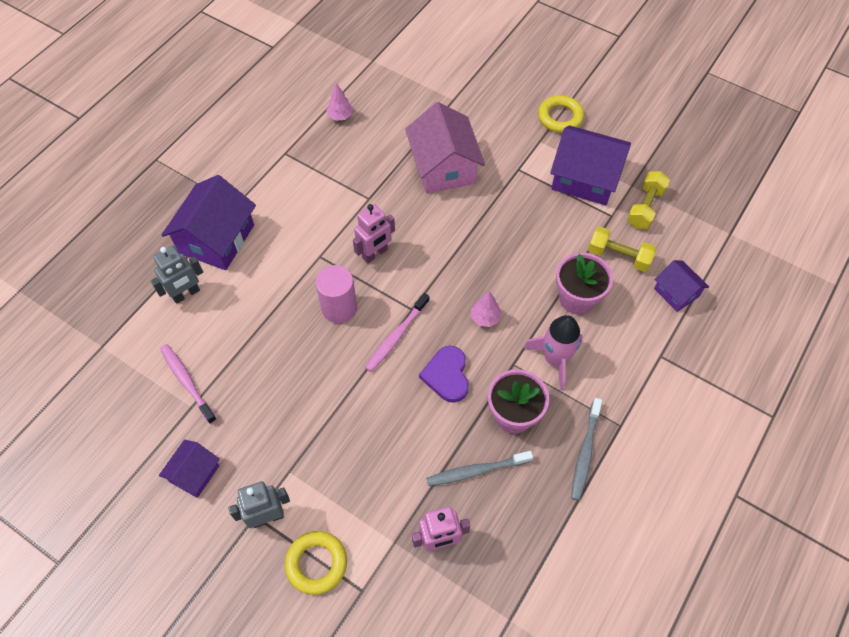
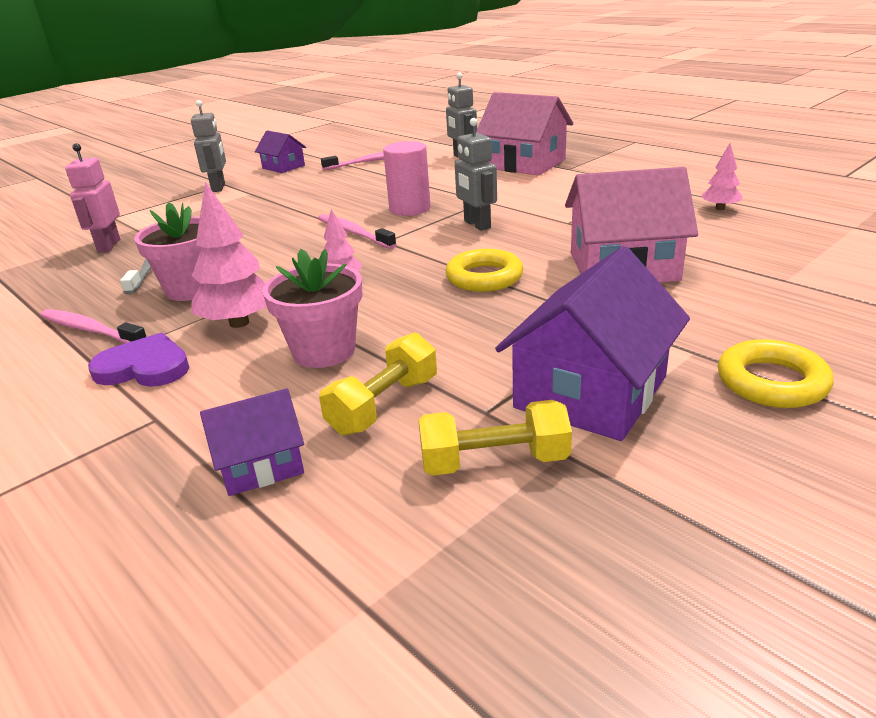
camera: 105 degrees right, 30 degrees down
(216, 239) = (524, 164): purple house -> pink house
(316, 563) = (158, 202): yellow ring -> yellow ring (484, 277)
(375, 254) = (477, 224): pink robot -> grey robot
(447, 375) = (281, 256): purple heart -> purple heart (144, 367)
(555, 359) = (239, 323): pink rocket -> pink tree
(585, 453) = (91, 330): grey toothbrush -> pink toothbrush
(645, 208) = (494, 462): yellow dumbbell -> yellow dumbbell turned 45 degrees counterclockwise

